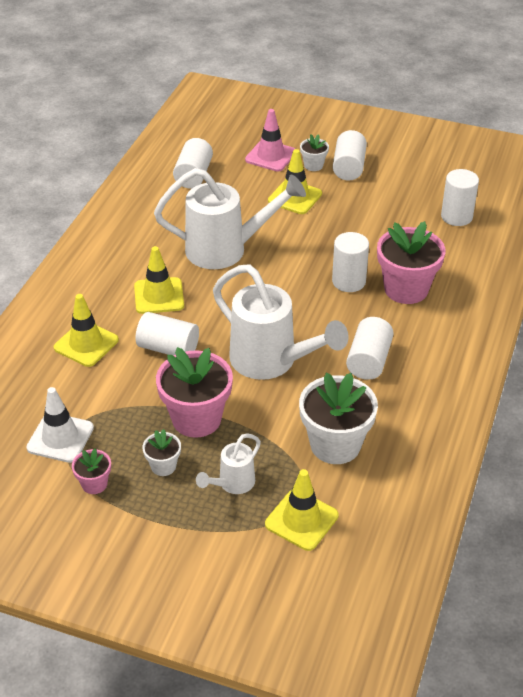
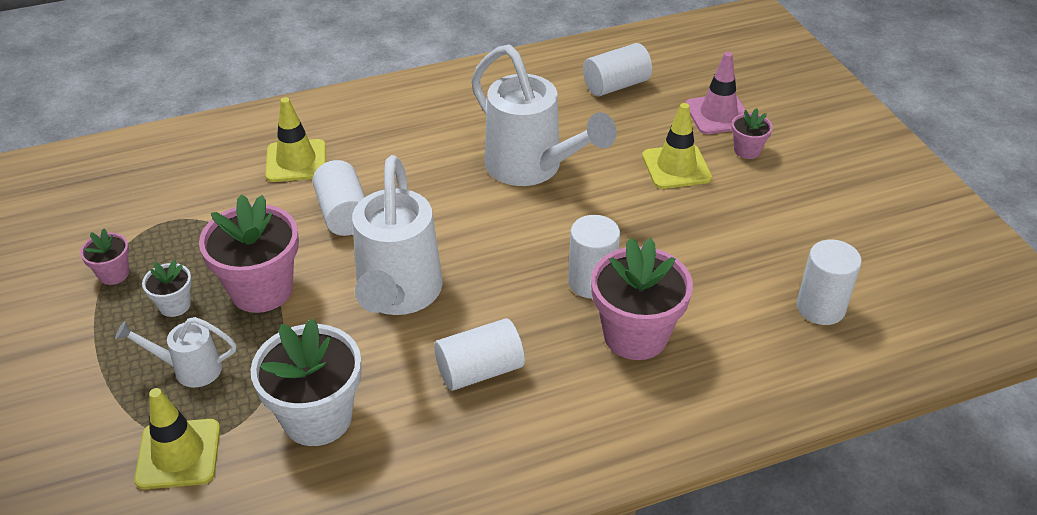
camera: 50 degrees right, 0 degrees up
(60, 438) = (157, 218): white traffic cone -> none
(159, 296) = (411, 165): yellow traffic cone -> none
(313, 165) = (747, 150): white flower pot -> pink flower pot
(348, 167) = (781, 176): white cylinder -> none

